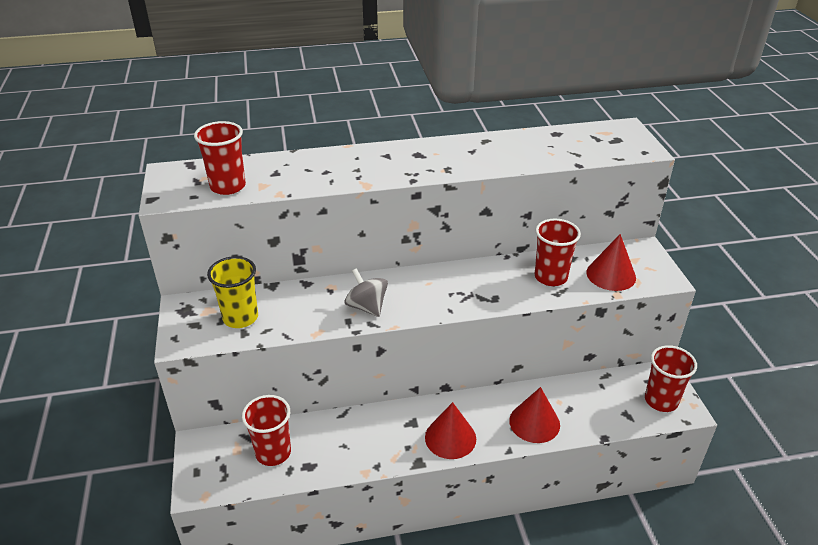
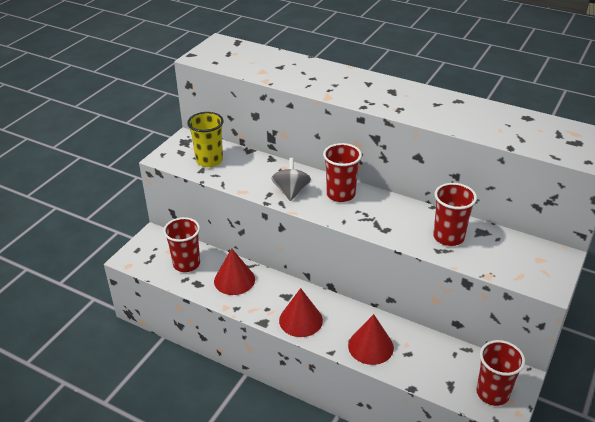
camera: 40 degrees right, 0 degrees up
(228, 186) = (241, 64): red cup -> red cup (341, 194)
(611, 275) = (502, 260): red cone -> red cone (234, 280)

